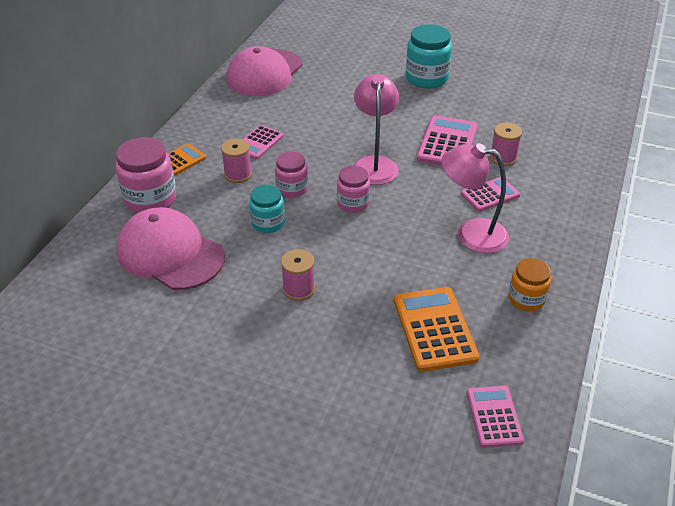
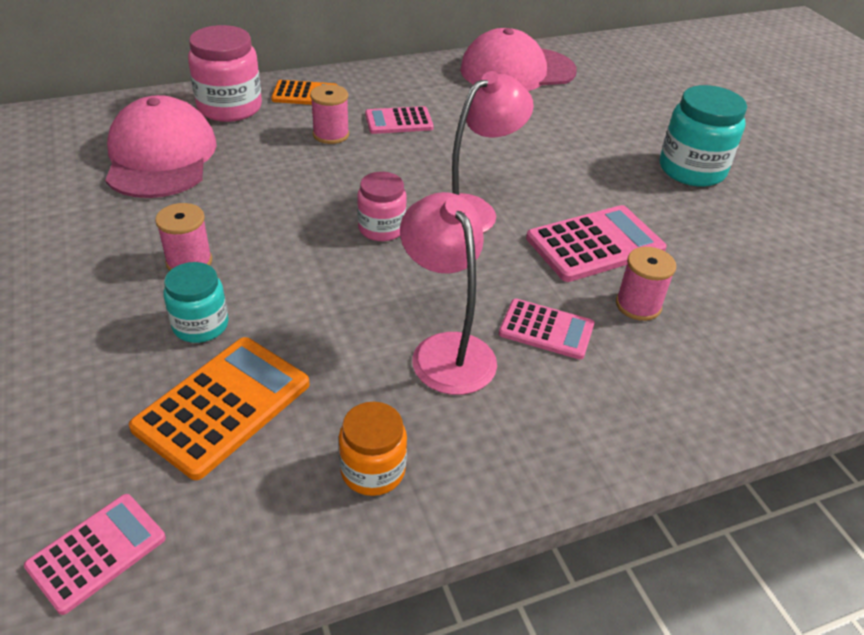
camera: 45 degrees right, 0 degrees up
(268, 223) = (276, 189): turquoise jar -> turquoise jar (200, 325)
(292, 189) = (352, 177): pink jar -> none

